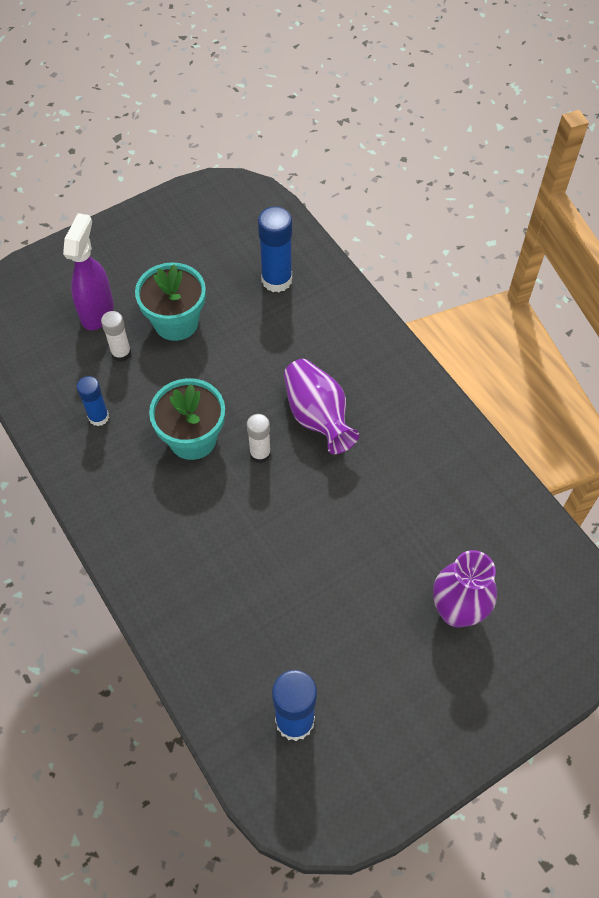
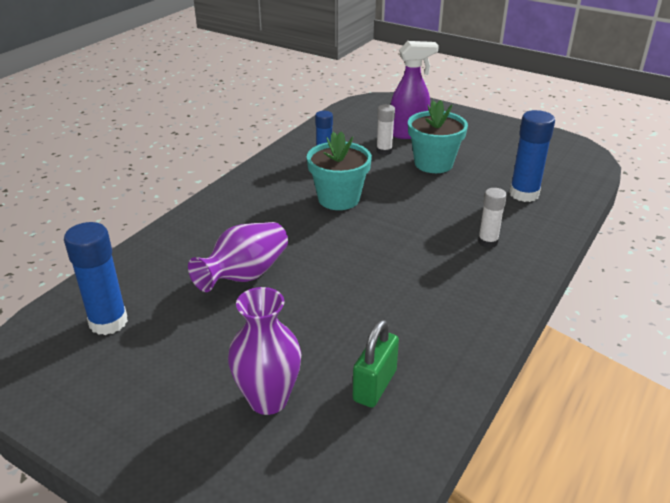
camera: 65 degrees right, 25 degrees down
(260, 454) = (351, 233): white glue stick -> white glue stick (487, 242)
(317, 417) = (413, 251): purple vase -> purple vase (245, 275)
(473, 527) = (374, 385): none -> green padlock

